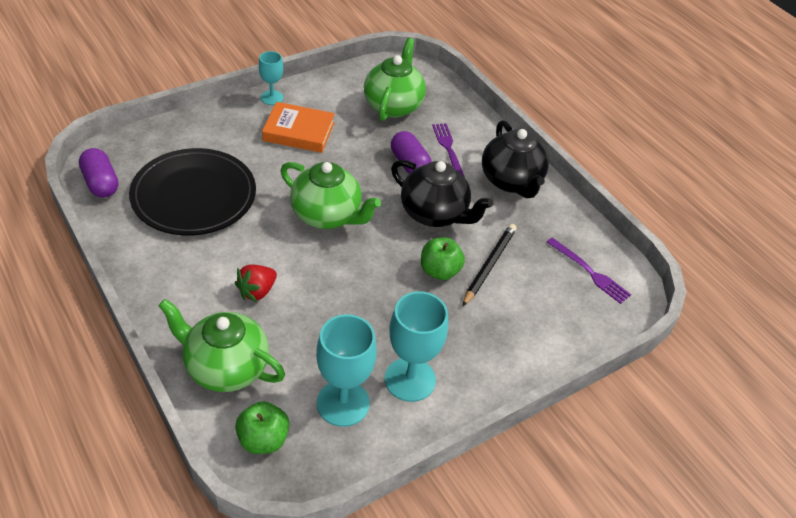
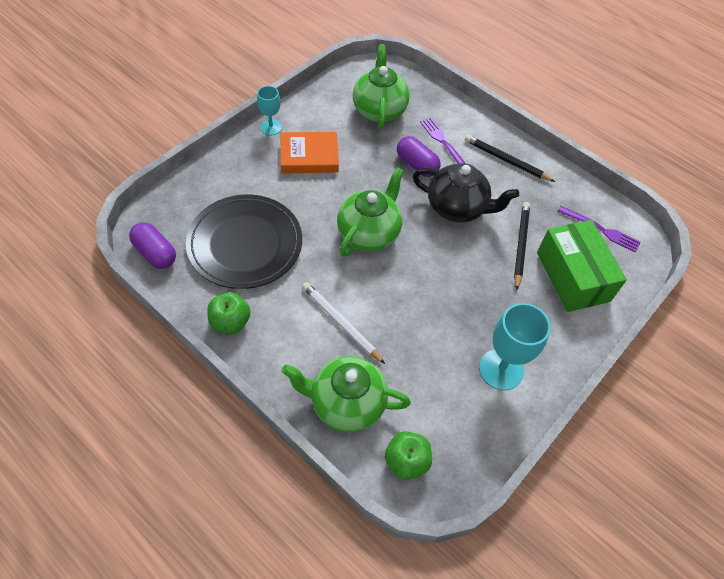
camera: 15 degrees left, 10 degrees up
(257, 291) = (341, 323): red strawberry -> white pencil
(327, 215) = (369, 233): green teapot -> green teapot turned 75 degrees counterclockwise
(343, 403) = (457, 407): turquoise goblet -> none
(439, 271) = (483, 261): green apple -> green apple (230, 322)
(511, 181) = (506, 160): black teapot -> black pencil
(535, 310) = (573, 276): none -> green box

